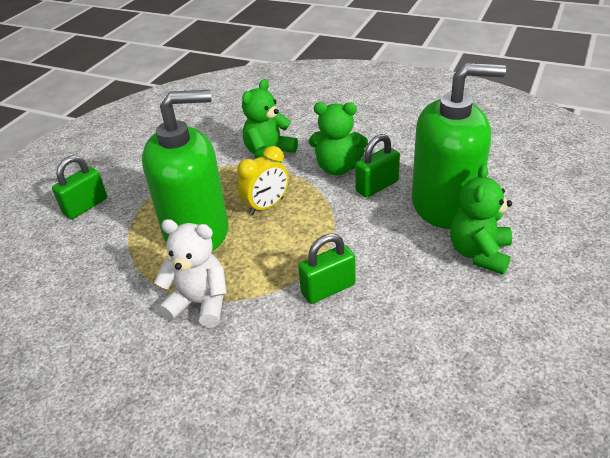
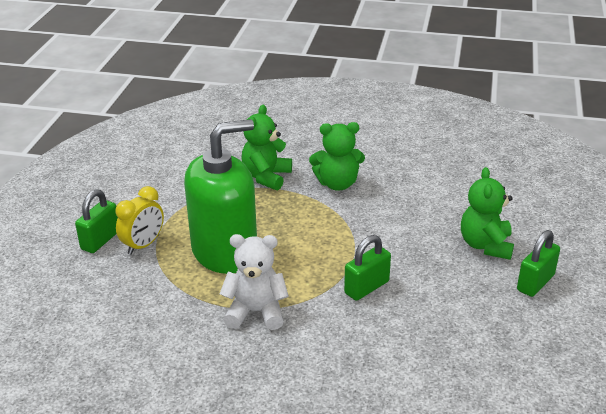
camera: 15 degrees left, 5 degrees down
(266, 206) = (283, 224): yellow clock -> yellow clock (143, 245)
(377, 186) = (379, 197): green padlock -> green padlock (535, 283)
(445, 205) = (445, 208): green soap dispenser -> none

